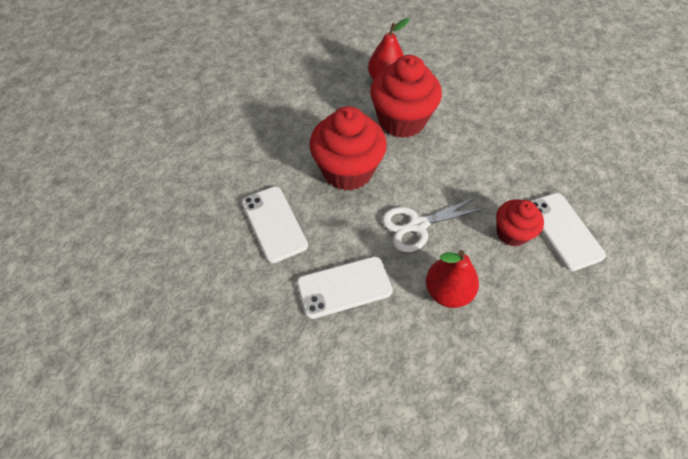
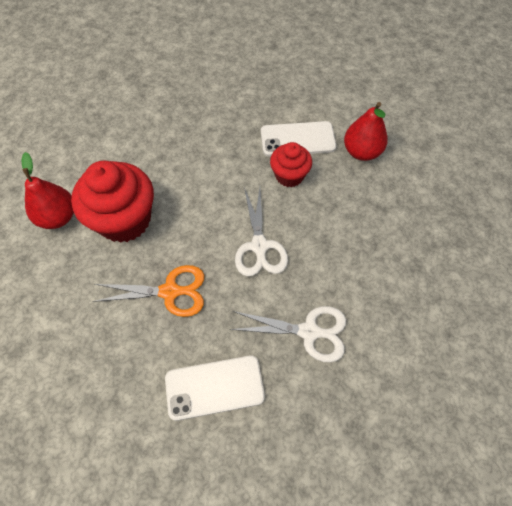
camera: 75 degrees left, 5 degrees up
(344, 287) = (309, 332): white phone -> white scissors
(347, 171) = (170, 292): red cupcake -> orange scissors
(447, 291) = (333, 244): red pear -> red pear (361, 152)

